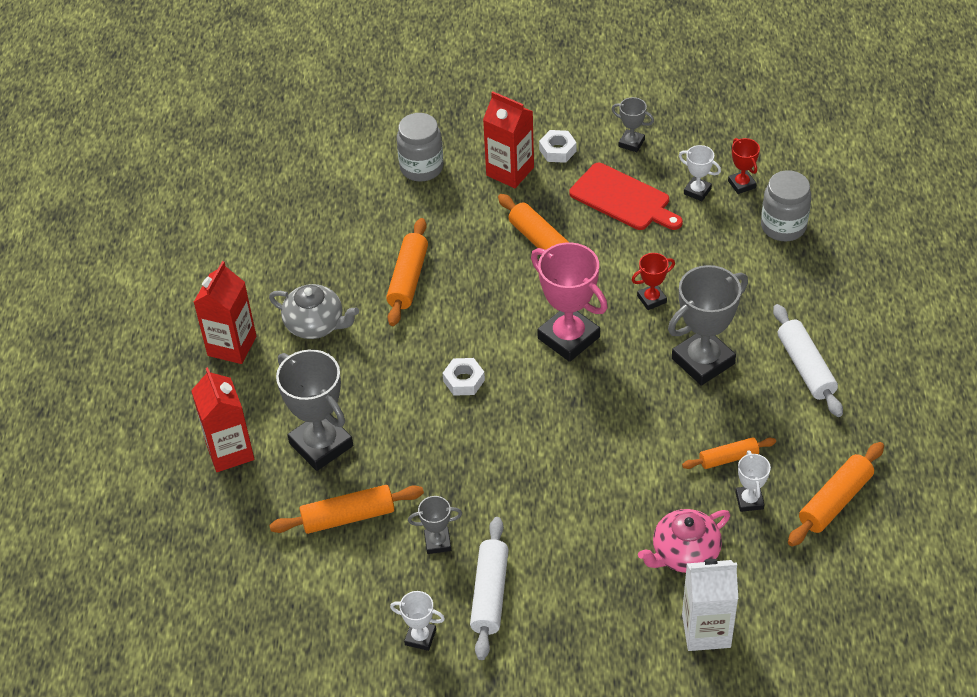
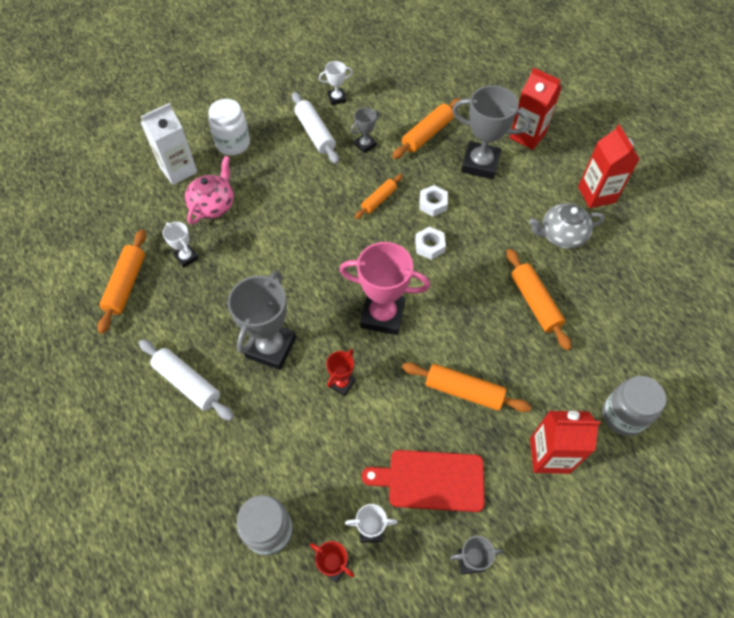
camera: 145 degrees right, 10 degrees up
(557, 150) = (529, 507): white nut -> white nut (433, 204)
(611, 635) = (233, 144): none -> white jar
(728, 458) = (214, 280): orange rolling pin -> orange rolling pin (378, 200)

